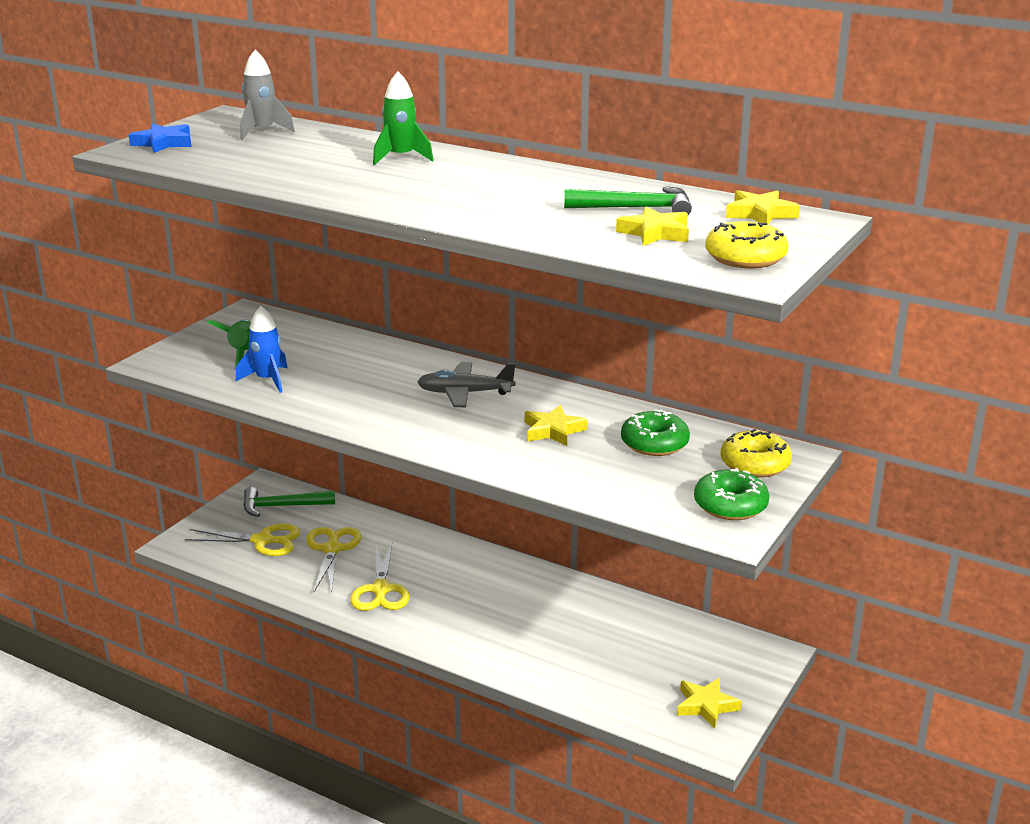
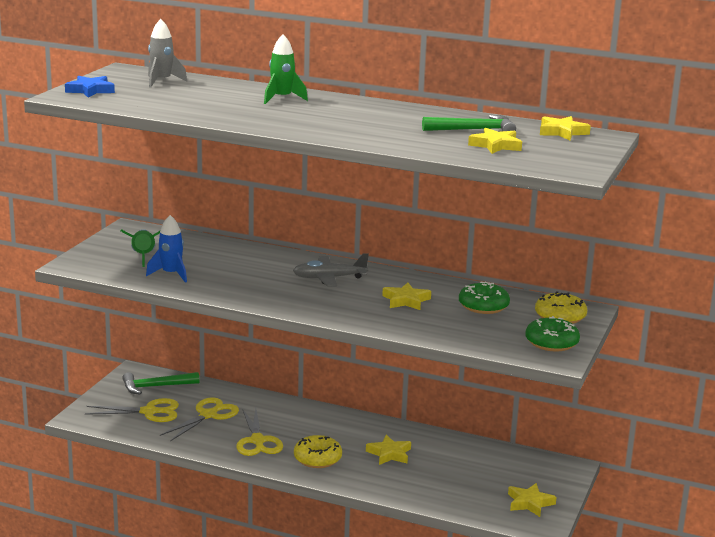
camera: 10 degrees left, 5 degrees down
(332, 549) = (208, 415): yellow scissors -> yellow scissors turned 45 degrees clockwise
(541, 619) = (389, 454): none -> yellow star
(745, 258) = (565, 159): yellow donut -> yellow donut (317, 458)

